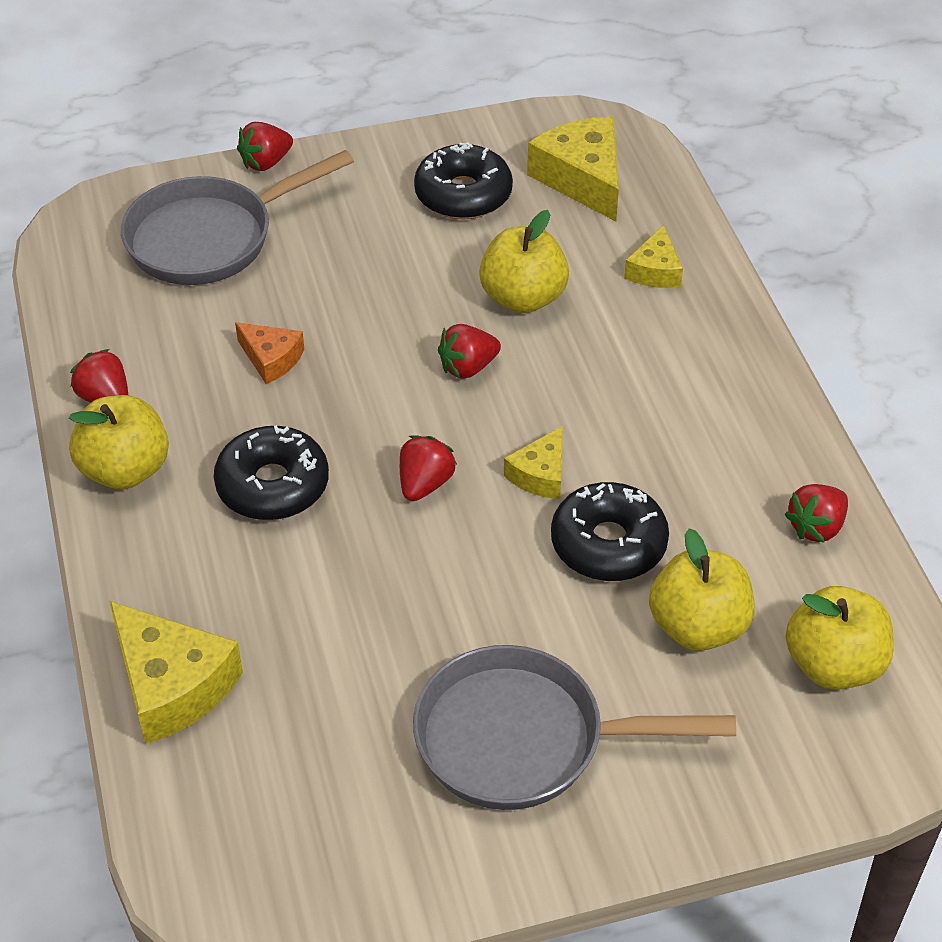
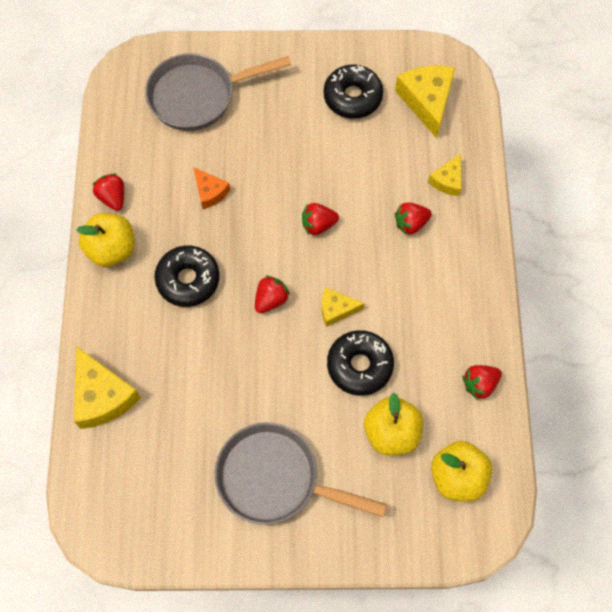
camera: 15 degrees right, 20 degrees up
(266, 162) = (244, 46): red strawberry -> red strawberry (411, 223)
(523, 298) = (364, 182): yellow apple -> none
(540, 474) = (336, 309): yellow cheese -> yellow cheese turned 45 degrees clockwise

